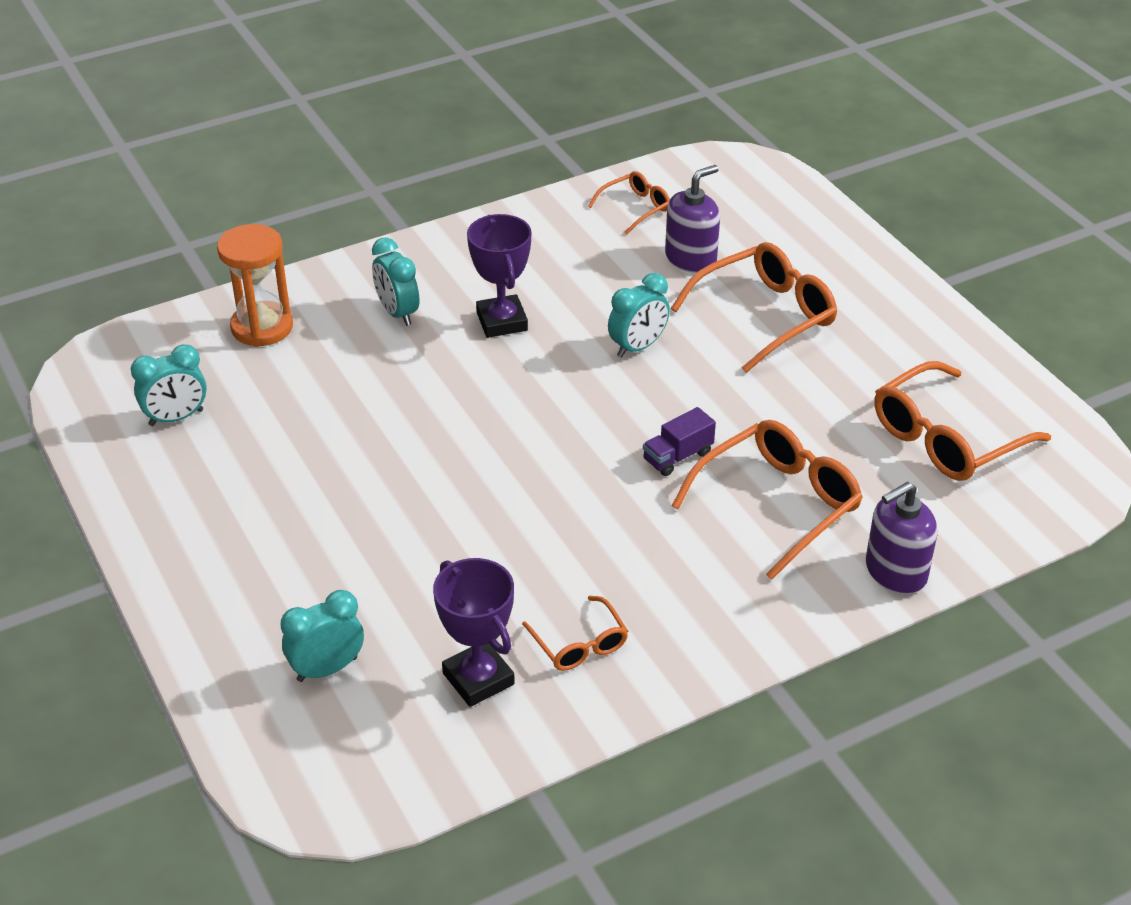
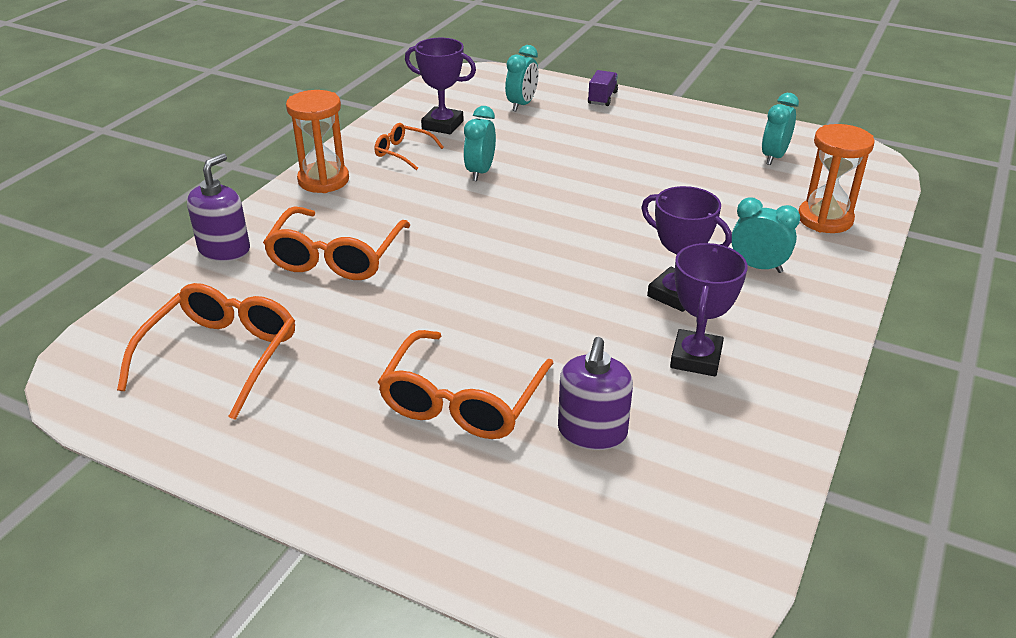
camera: 145 degrees right, 5 degrees down
(555, 270) = (696, 358): none -> purple trophy
(636, 208) = (714, 470): orange glasses -> none
(637, 347) = (546, 321): turquoise clock -> turquoise clock (480, 172)
(677, 456) = (434, 257): purple truck -> purple truck (602, 98)
(719, 638) = (323, 180): none -> orange hourglass

